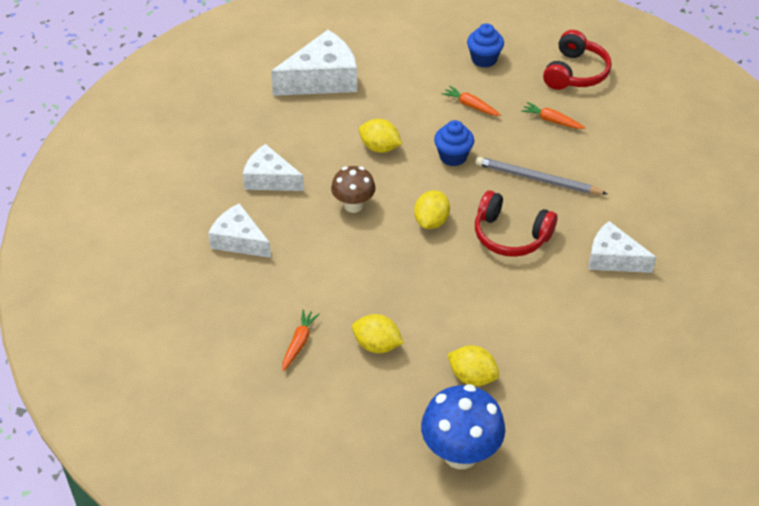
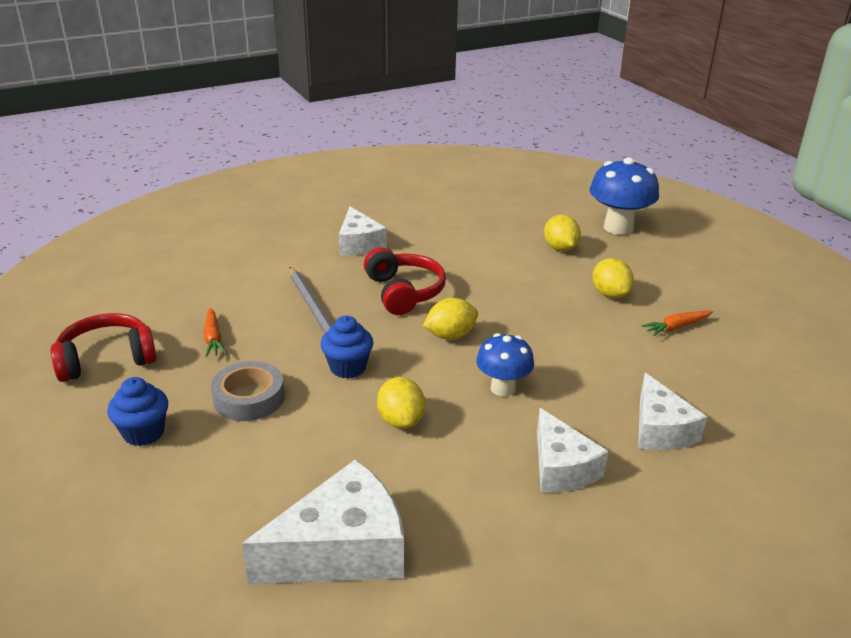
camera: 135 degrees left, 15 degrees down
(322, 79) = (342, 549): white cheese -> white cheese turned 135 degrees clockwise
(353, 205) = (503, 388): brown mushroom -> blue mushroom
(470, 105) = (249, 398): orange carrot -> grey tape

